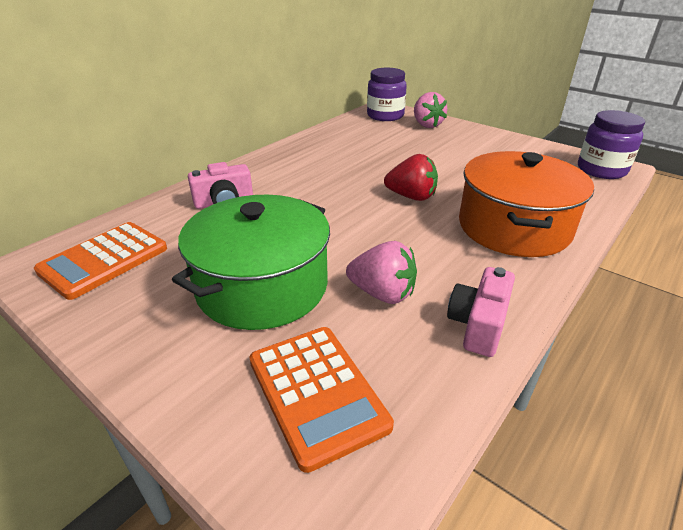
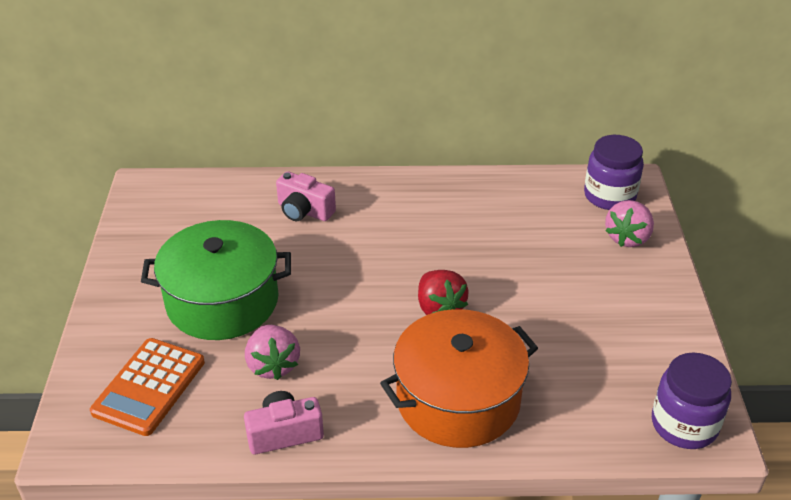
camera: 50 degrees right, 5 degrees up
(104, 260) = (178, 211): orange calculator -> none

